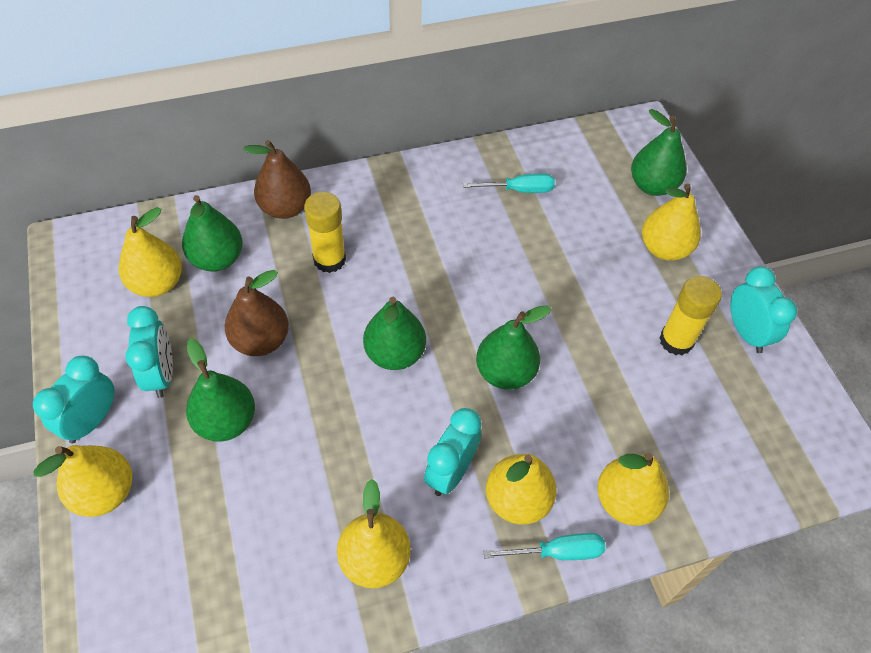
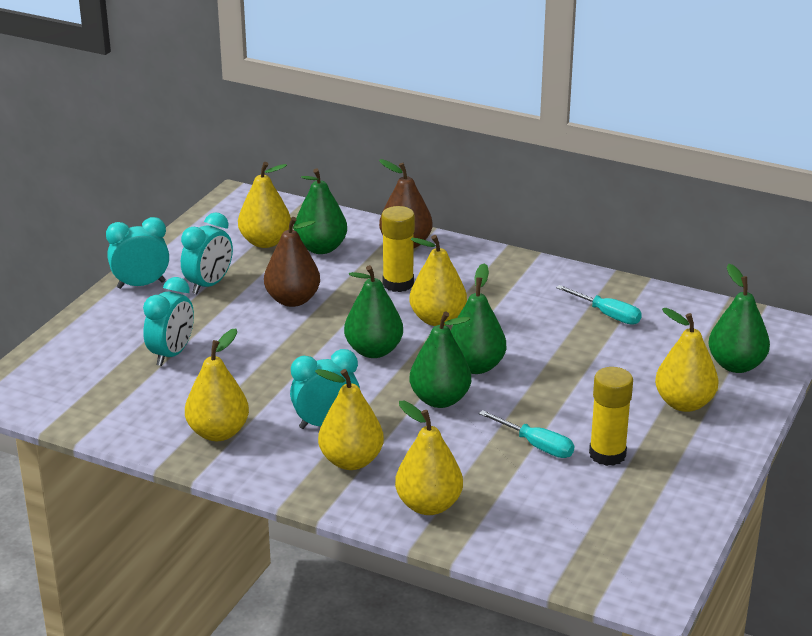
camera: 45 degrees right, 25 degrees down
(104, 492) = (107, 318): yellow pear -> yellow pear (437, 319)
(226, 421) = (217, 325): green pear -> green pear (475, 366)
(557, 552) = (341, 498): turquoise screwdriver -> turquoise screwdriver (536, 445)
(746, 333) = (679, 482): turquoise clock -> turquoise clock (171, 354)

